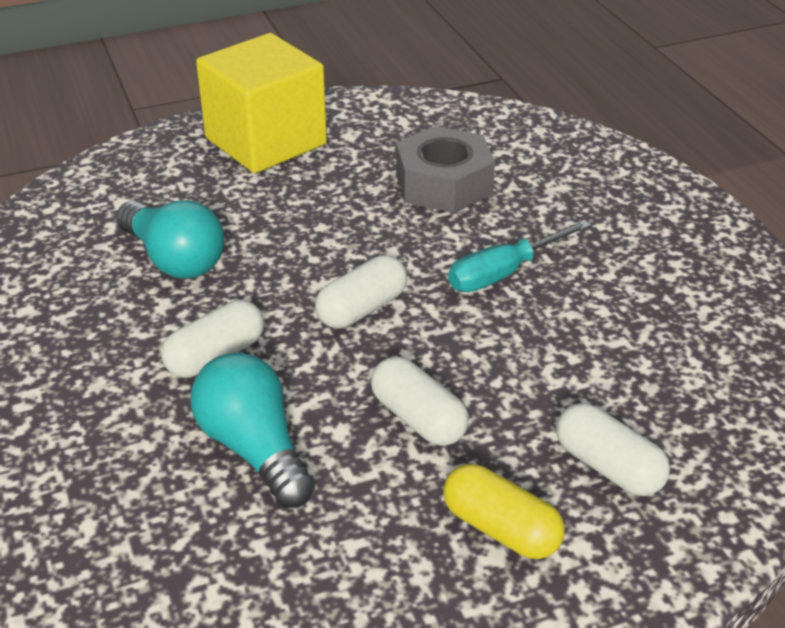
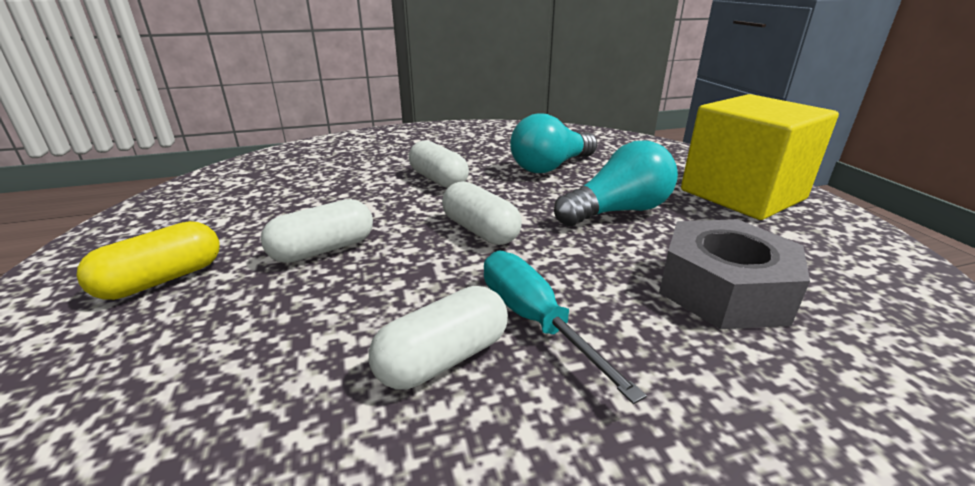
camera: 95 degrees right, 10 degrees down
(254, 448) = (339, 191): turquoise light bulb -> turquoise light bulb (618, 211)
(608, 467) = (159, 360): white capsule -> white capsule (443, 358)

